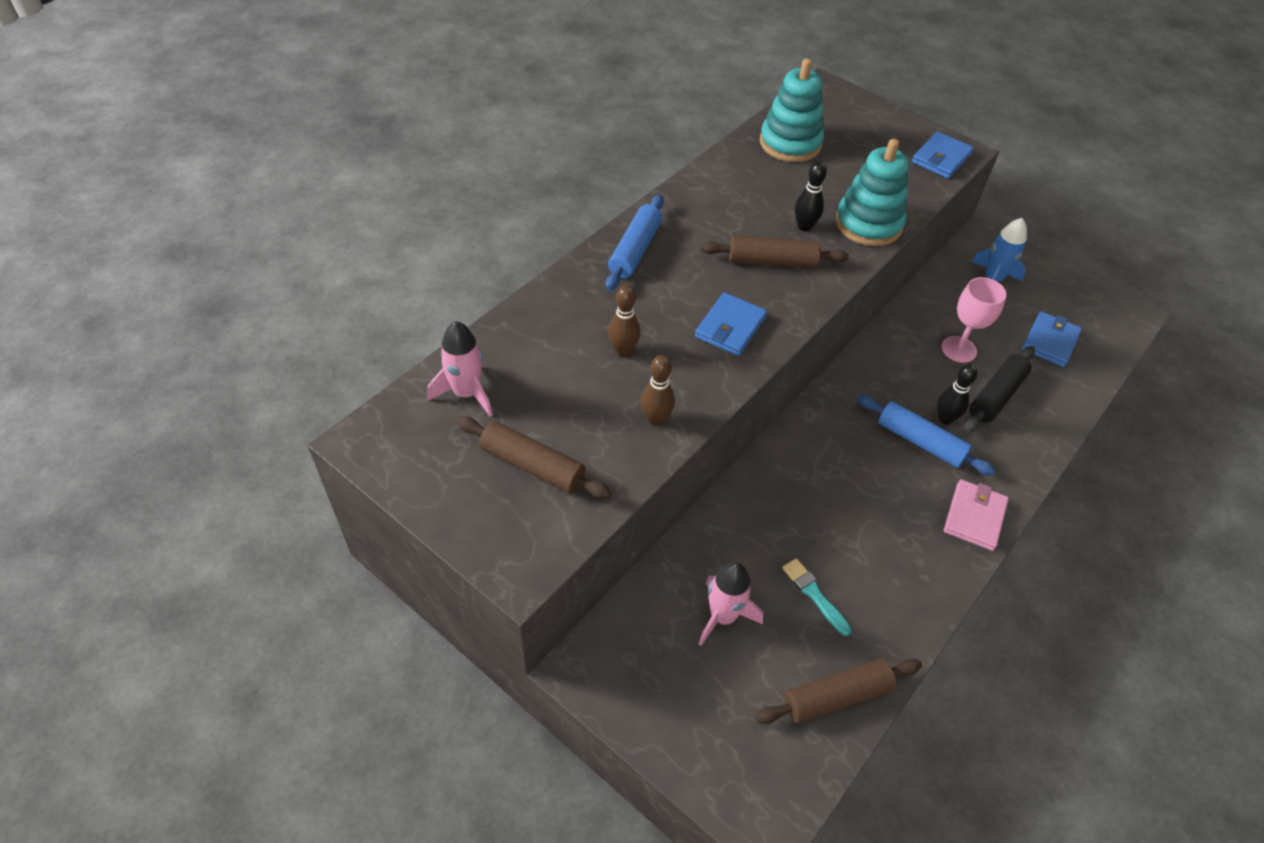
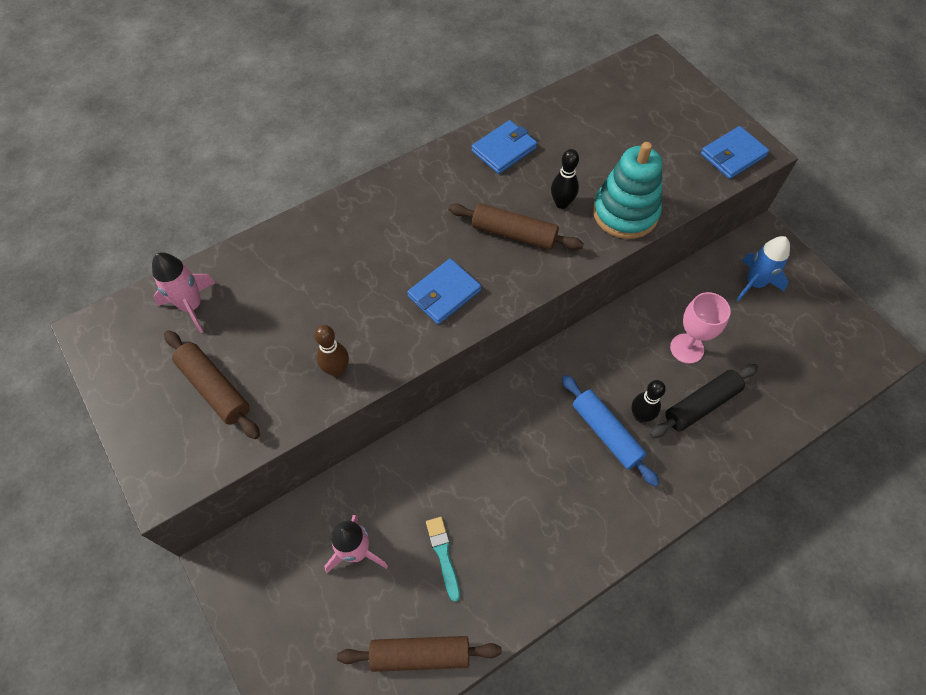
camera: 20 degrees right, 10 degrees up
(623, 350) = (339, 295): brown bowling pin -> none
(635, 250) = (394, 197): blue rolling pin -> none
(790, 143) = (589, 112): turquoise stacking toy -> none
(974, 517) = (622, 521): pink wallet -> none
(1050, 341) = (782, 361): blue wallet -> blue wallet (504, 149)

